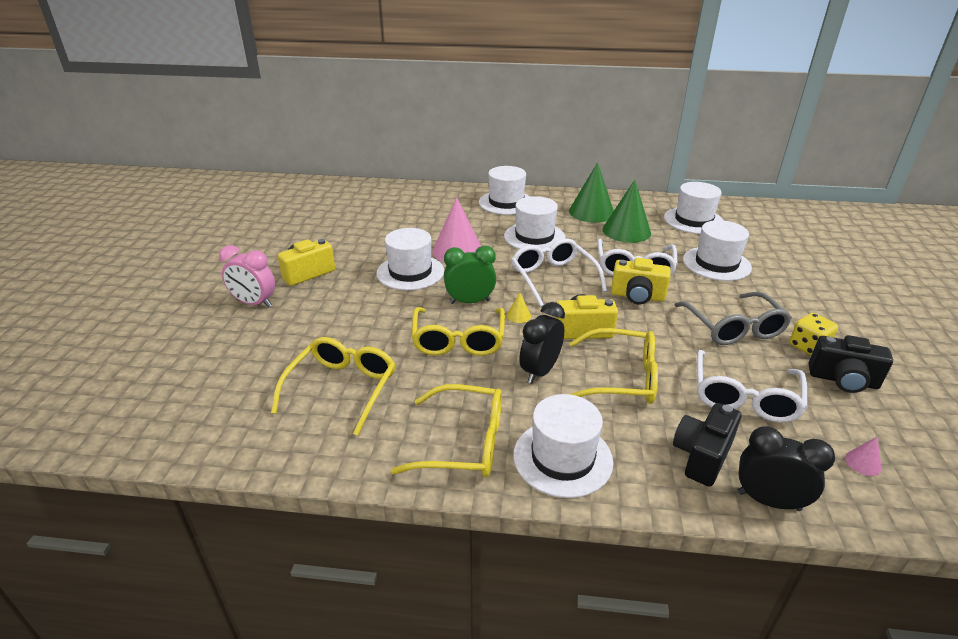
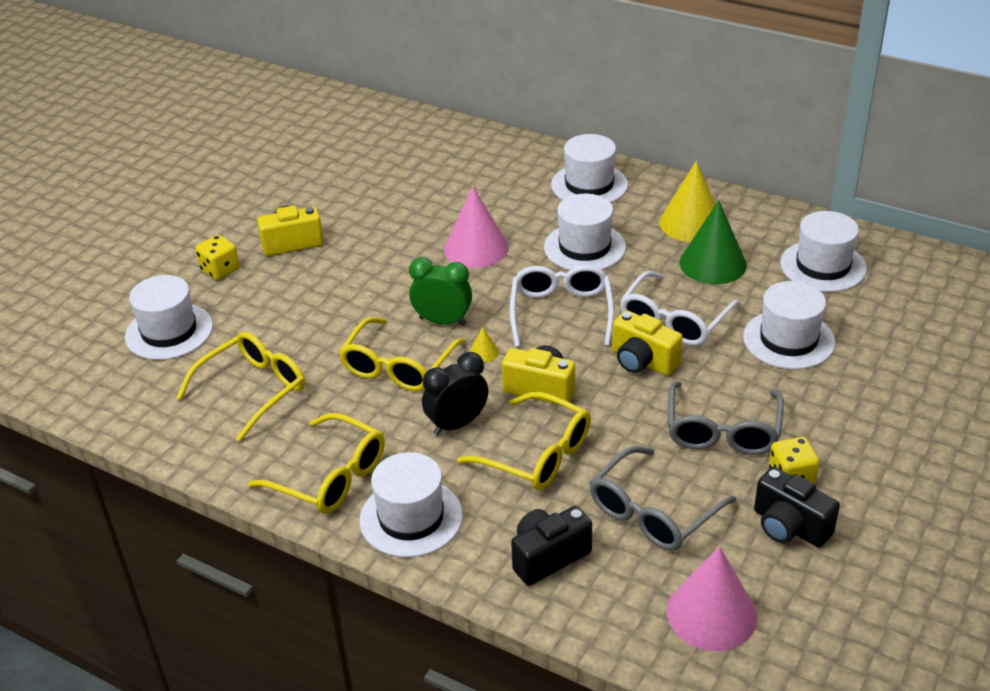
camera: 25 degrees right, 5 degrees up
(254, 303) = (220, 270): pink clock -> yellow dice
(410, 272) = (403, 266): white hat -> white hat (169, 331)
(591, 212) = (691, 223): green cone -> yellow cone
(744, 397) = (653, 512): white glasses -> grey glasses
(768, 501) = (574, 616): black clock -> none
(863, 463) = (711, 614): pink cone -> pink cone, size x2.42

